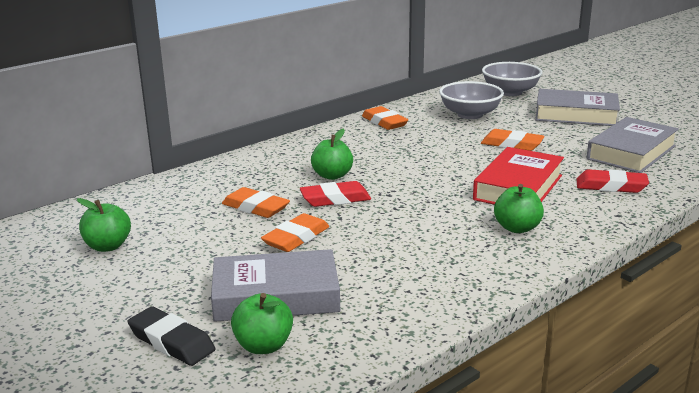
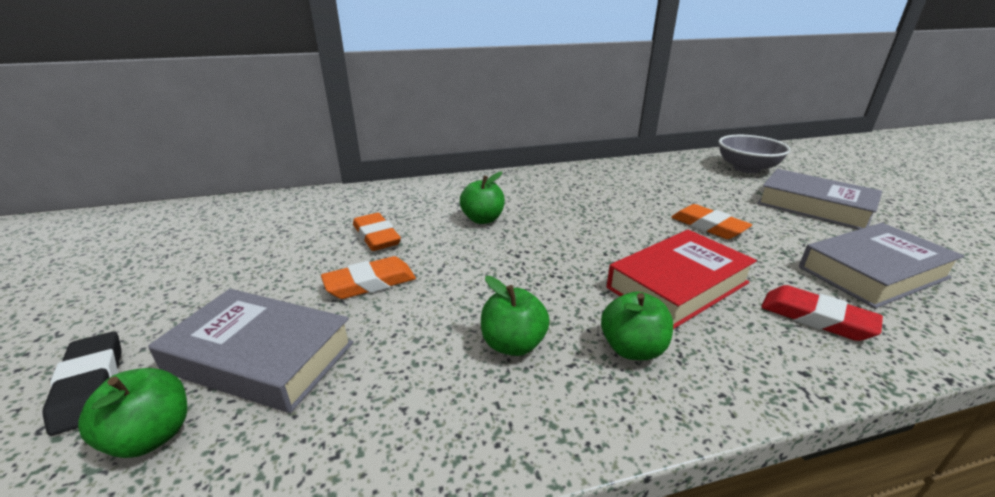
camera: 25 degrees right, 5 degrees up
(108, 246) = (214, 244): green apple -> green apple (513, 344)
(335, 199) = (458, 246): red eraser -> none
(384, 122) = (587, 175): orange eraser -> none
(470, 114) = (683, 183): grey bowl -> none

